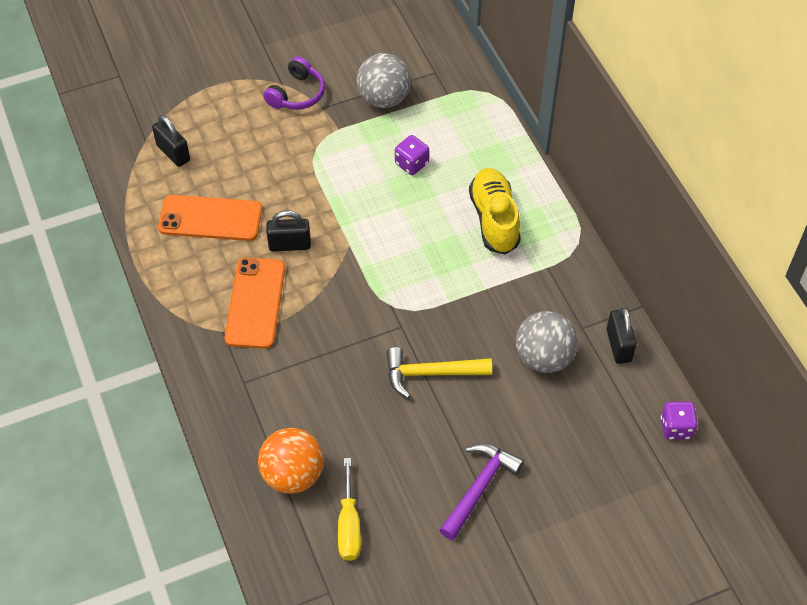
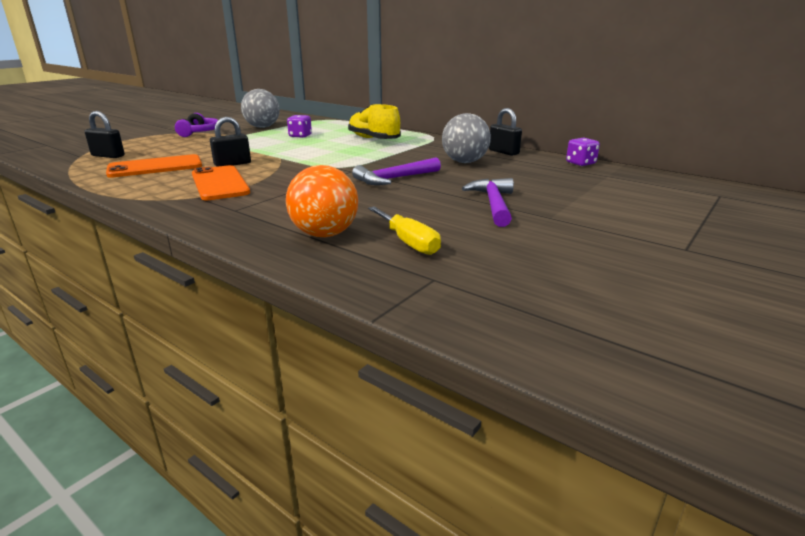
camera: 30 degrees left, 30 degrees down
(430, 373) = (394, 179): yellow hammer -> purple hammer

